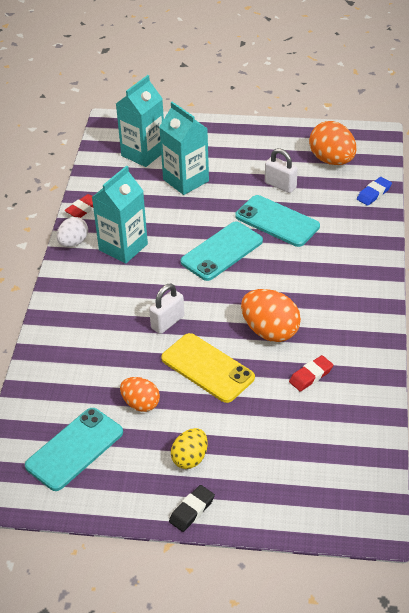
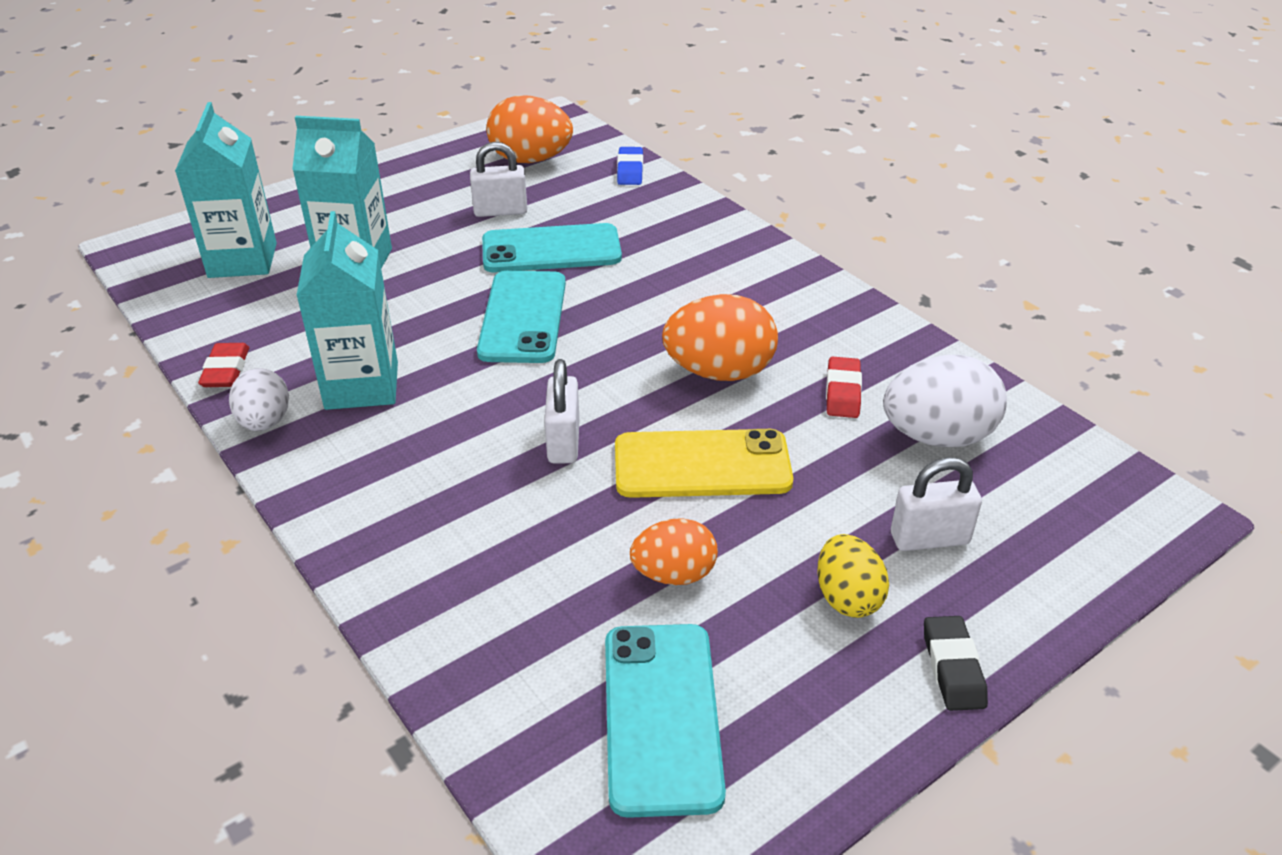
camera: 45 degrees left, 5 degrees down
(254, 461) = (929, 538): none -> white padlock
(322, 423) = (937, 436): none -> white egg

